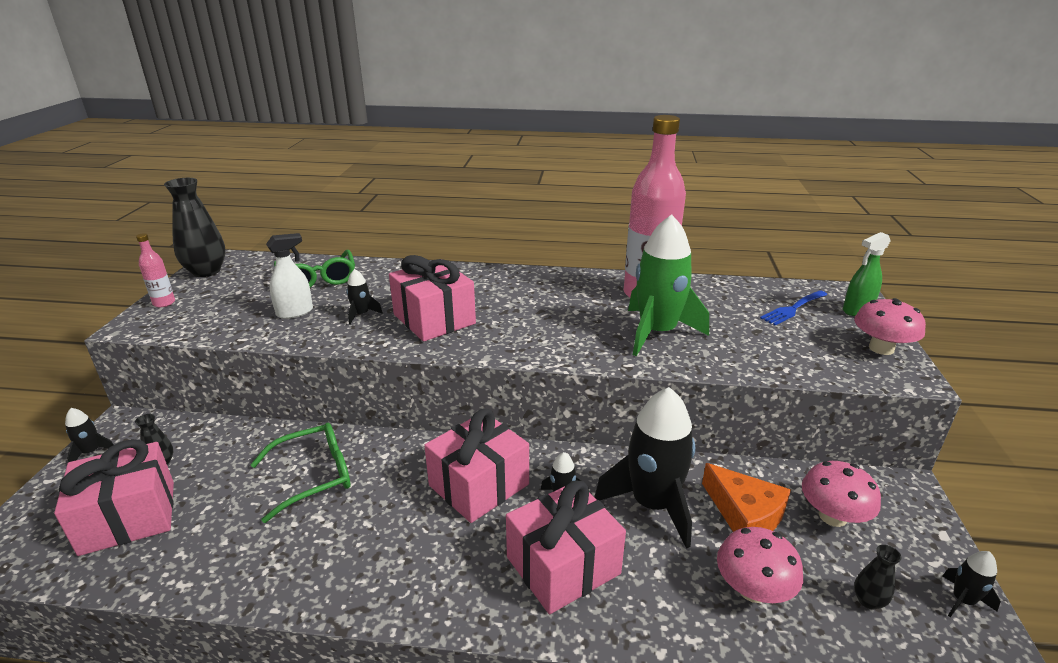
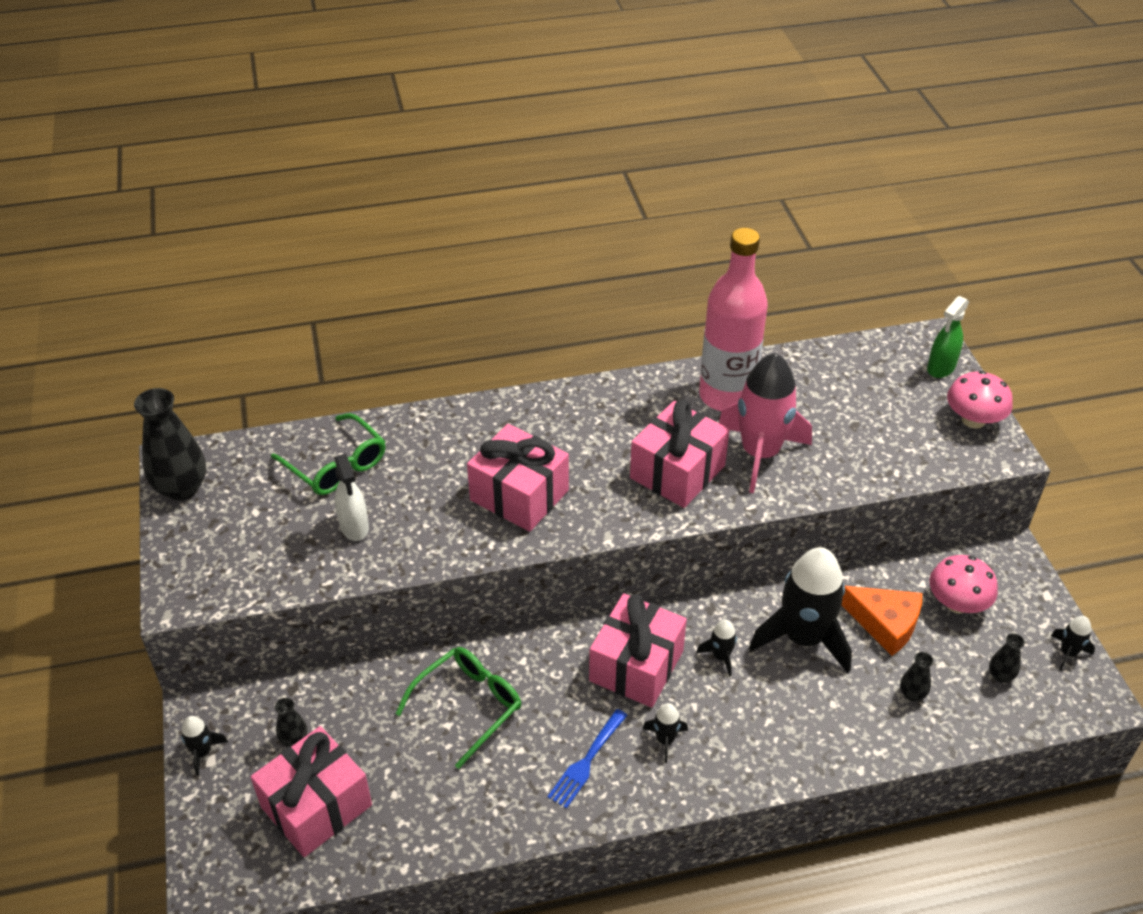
camera: 20 degrees left, 15 degrees up
(164, 303) = (180, 554): pink bottle -> none
(295, 312) = (354, 527): white spray bottle -> white spray bottle turned 120 degrees clockwise
(361, 314) = (433, 510): black rocket -> black rocket (665, 740)
(563, 565) = (752, 722): pink gift -> pink gift (677, 472)
(657, 332) = (760, 453): green rocket -> pink rocket
(753, 589) = (912, 694): pink mushroom -> black vase
(793, 309) = (879, 382): blue fork -> blue fork (586, 762)

